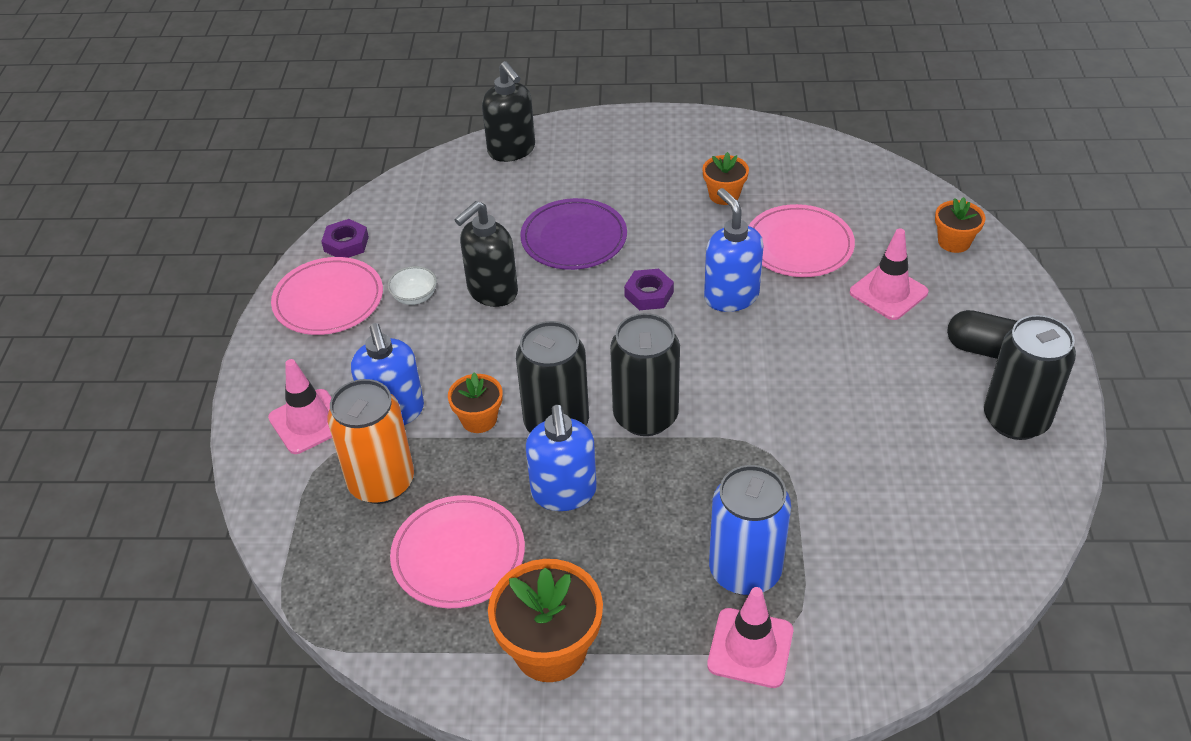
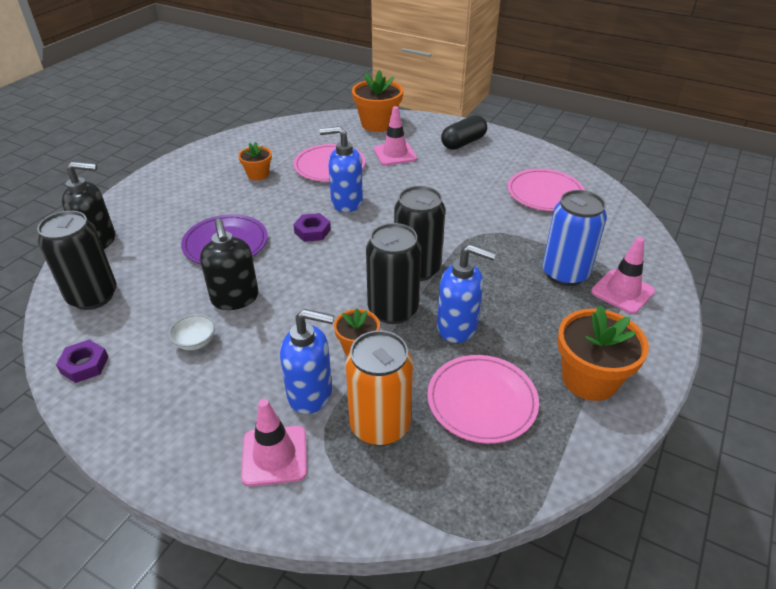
camera: 65 degrees left, 5 degrees down
(328, 300) = (140, 398): pink plate -> pink plate (545, 193)
(954, 242) = (378, 124): orange flower pot -> orange flower pot, size x1.75
(1015, 419) = (512, 154): black can -> black can (93, 296)

